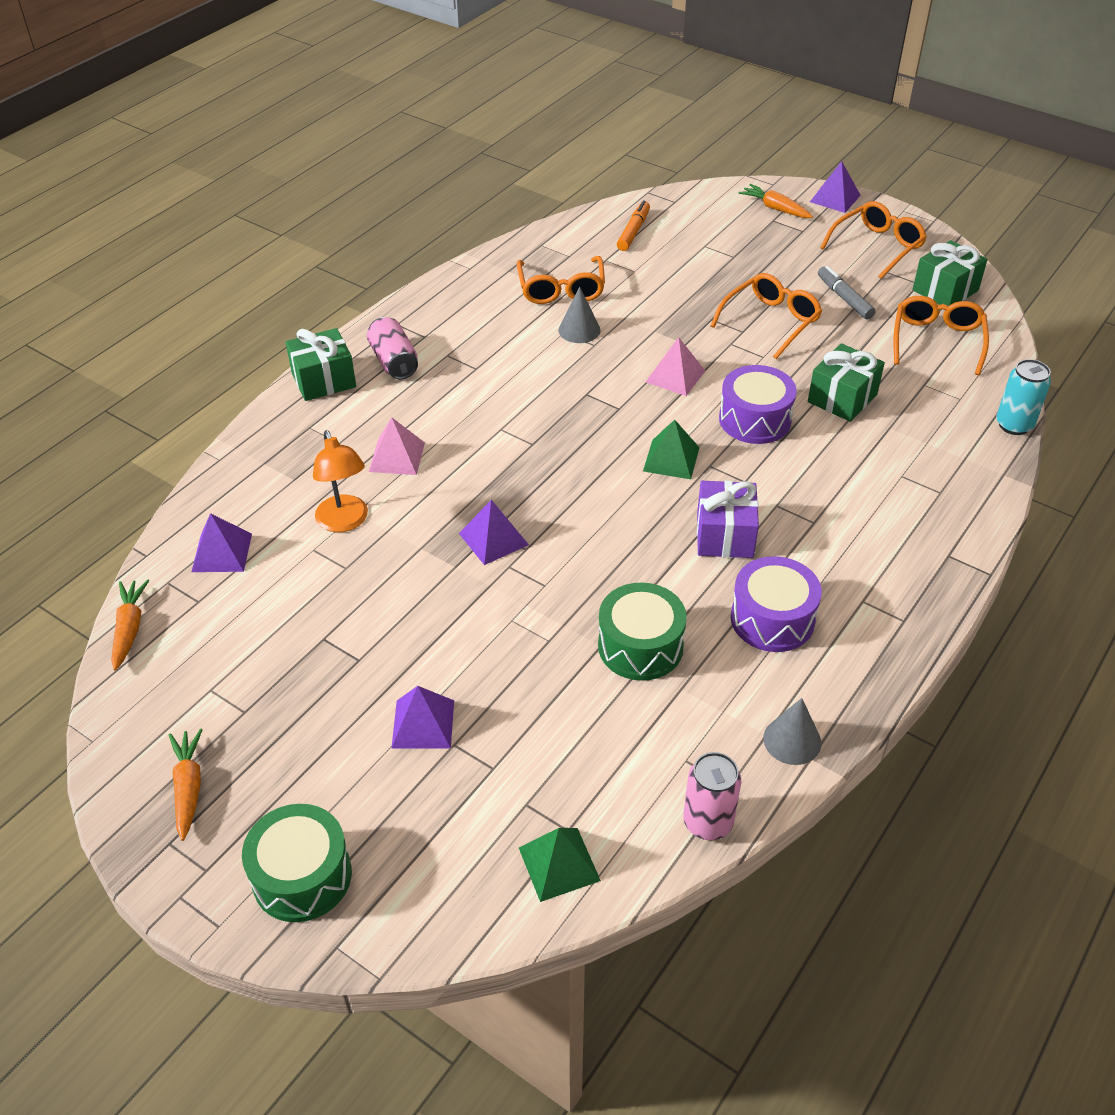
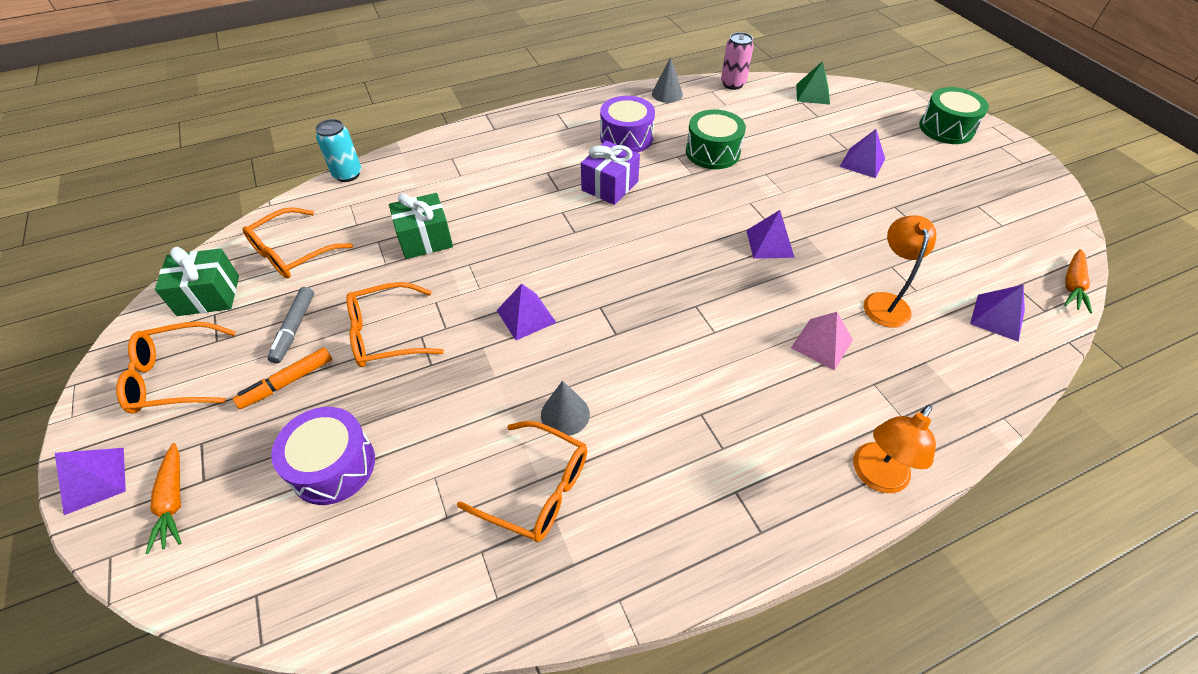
camera: 150 degrees left, 5 degrees up
(188, 787) = (1013, 181): orange carrot -> none
(324, 380) = (875, 477): green gift -> orange lamp
(394, 361) = (786, 467): pink can -> none
(561, 289) = (537, 489): orange glasses -> orange glasses turned 90 degrees clockwise
(633, 231) = (367, 556): orange marker -> orange marker (287, 382)
(671, 459) = (597, 247): green pyramid -> none
(675, 376) = (526, 316): pink pyramid -> purple pyramid
(755, 419) = (506, 250): purple drum -> purple drum (333, 466)

